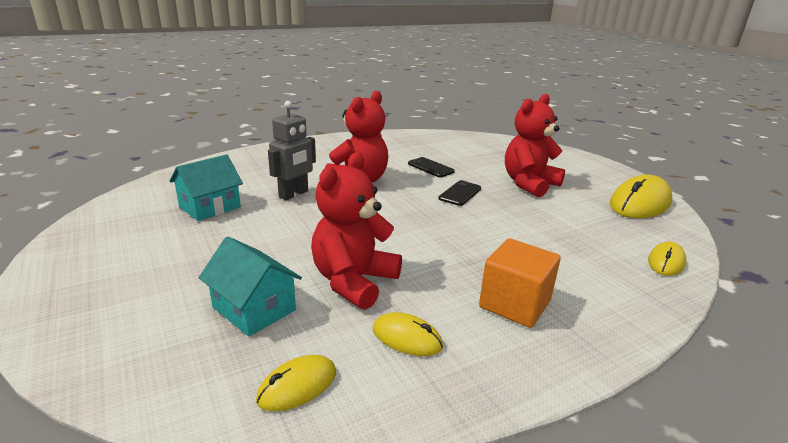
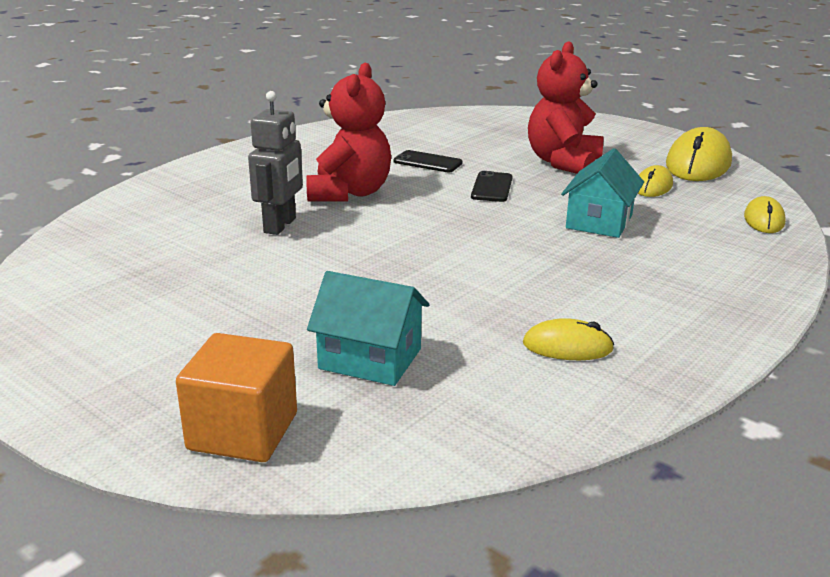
camera: 20 degrees left, 0 degrees up
(210, 207) = (180, 262): turquoise house -> turquoise house (599, 221)
(297, 386) = (496, 415): yellow mouse -> yellow mouse (653, 186)
(354, 281) = (458, 307): red teddy bear -> none
(514, 304) = (648, 291): orange cube -> orange cube (243, 431)

